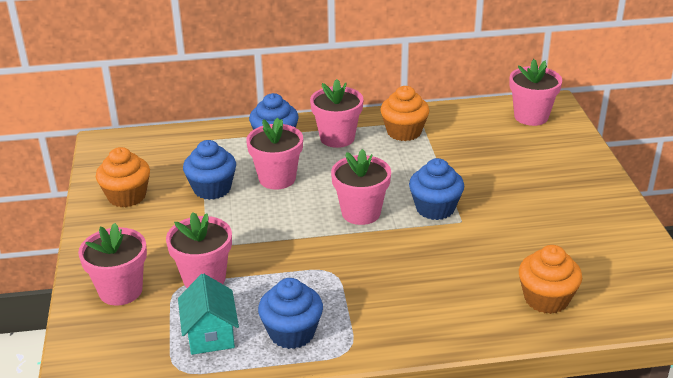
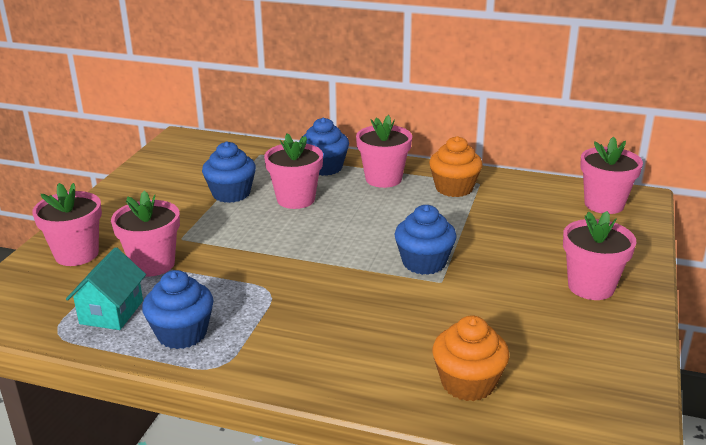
camera: 25 degrees right, 5 degrees down
(127, 196) = (156, 182): orange cupcake -> none
(361, 213) = (346, 247): pink flower pot -> pink flower pot (591, 287)

